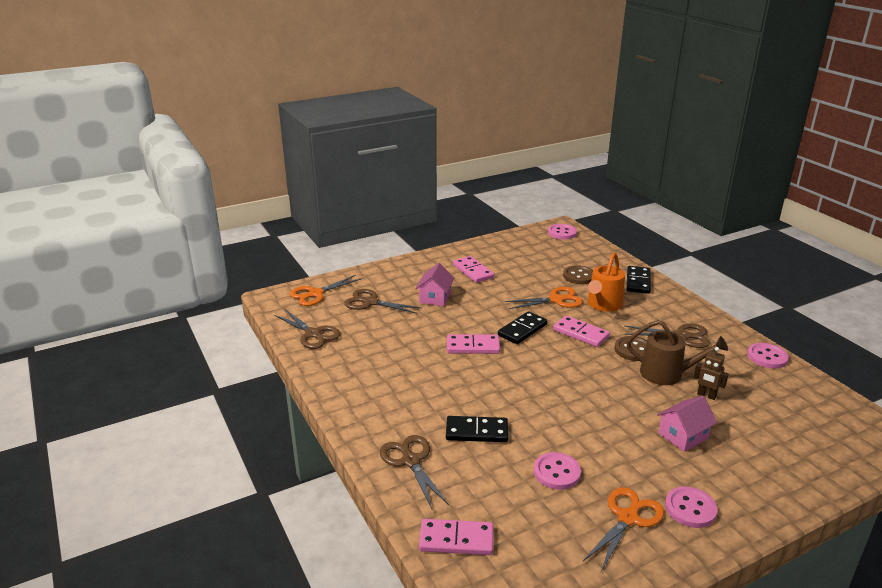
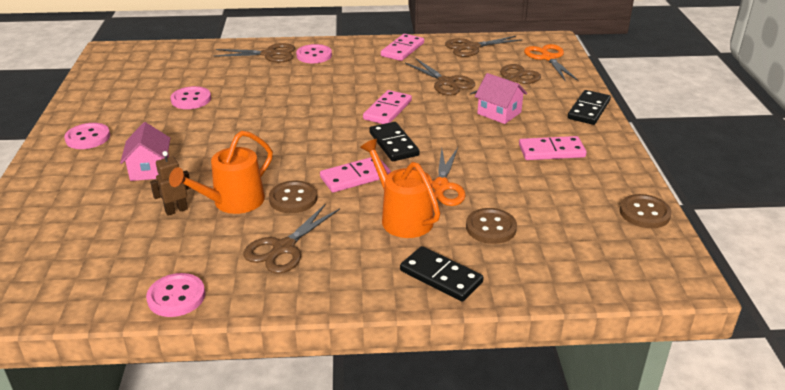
camera: 115 degrees right, 5 degrees up
(399, 331) = (446, 83): none -> brown scissors
(456, 539) = (185, 53): pink domino -> pink domino (402, 49)
(476, 432) = (270, 82): black domino -> black domino (588, 110)
(515, 238) = (644, 213): none -> brown button
(562, 233) = (653, 268): pink button -> pink button (314, 55)
(628, 518) = (118, 111): orange scissors -> none
(667, 374) = (233, 202): brown watering can -> orange watering can

